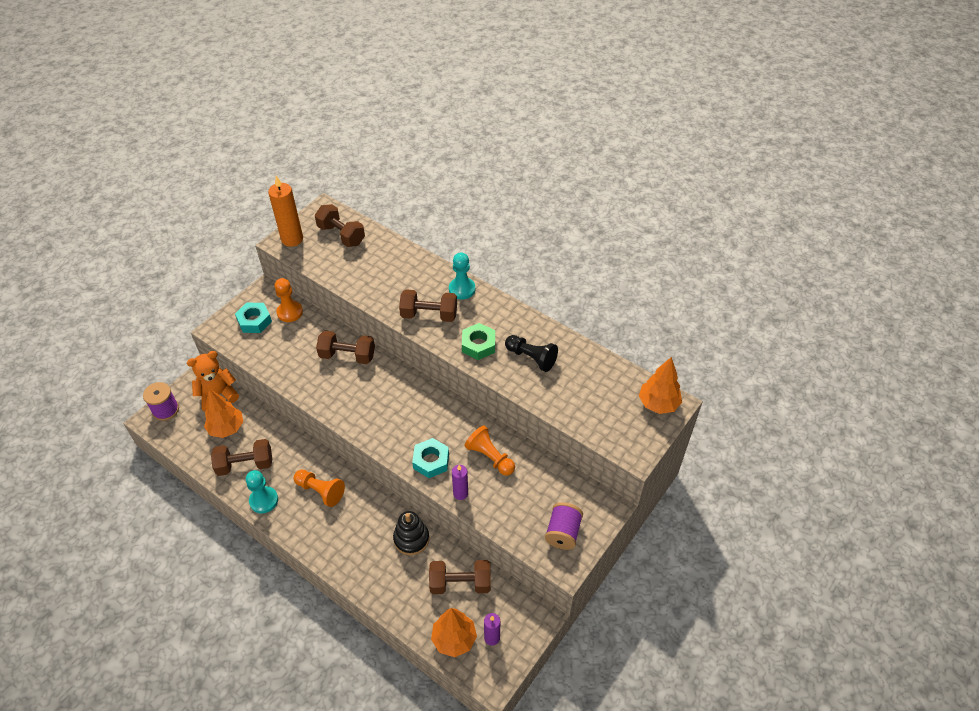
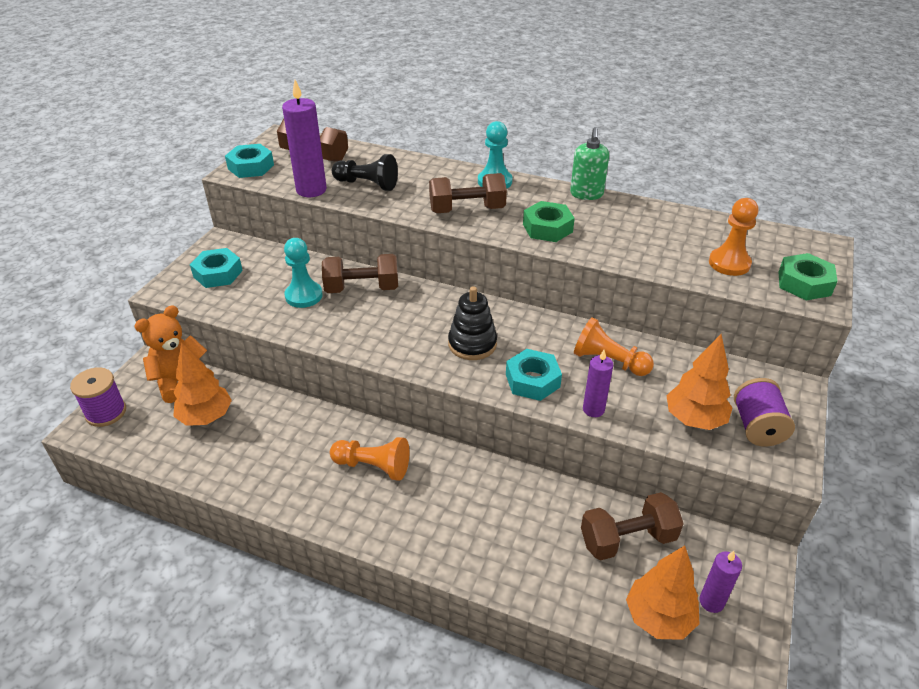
camera: 15 degrees left, 10 degrees down
(245, 464) = (248, 456): brown dumbbell -> none
(264, 500) = (292, 496): turquoise pawn -> turquoise pawn (304, 296)
(290, 312) = (264, 257): orange pawn -> orange pawn (729, 263)
(292, 239) = (251, 167): orange candle -> turquoise nut
(327, 272) = (311, 190): none -> purple candle
(411, 539) = (530, 498): black stacking toy -> black stacking toy (472, 344)
(524, 316) = (586, 194): none -> green soap dispenser
(531, 358) = (622, 230): black pawn -> black pawn (367, 184)
(635, 437) = (804, 283): none -> green nut
(658, 404) = (806, 248): orange tree -> orange tree (694, 419)

